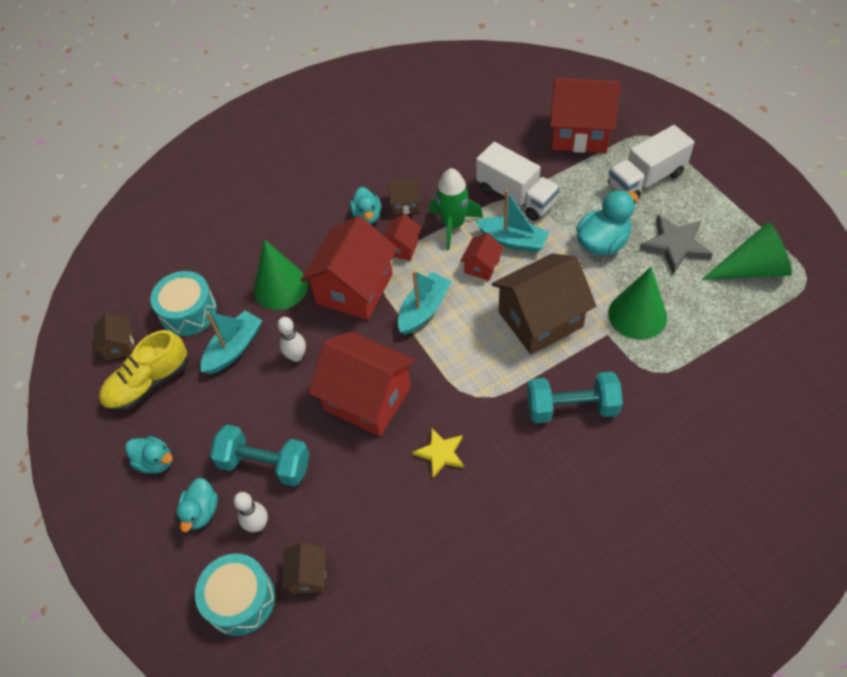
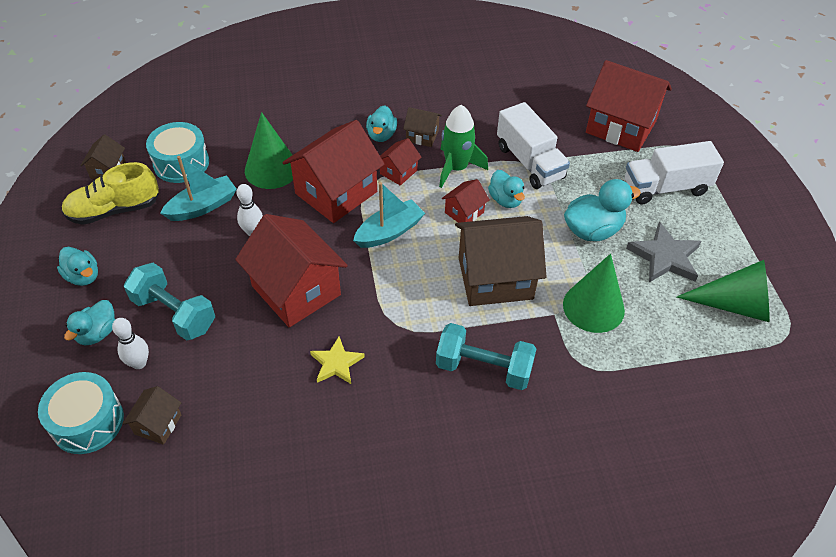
camera: 15 degrees right, 5 degrees down
(513, 241) = (505, 200): turquoise boat -> turquoise duck

